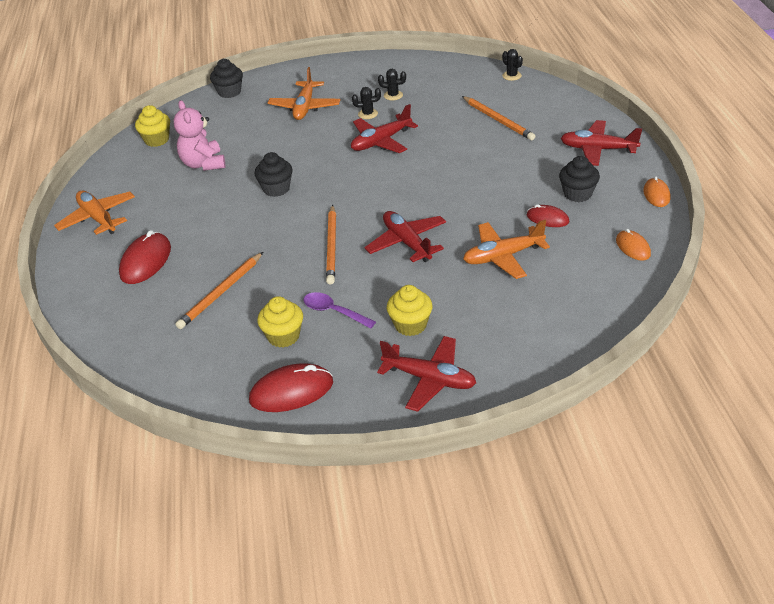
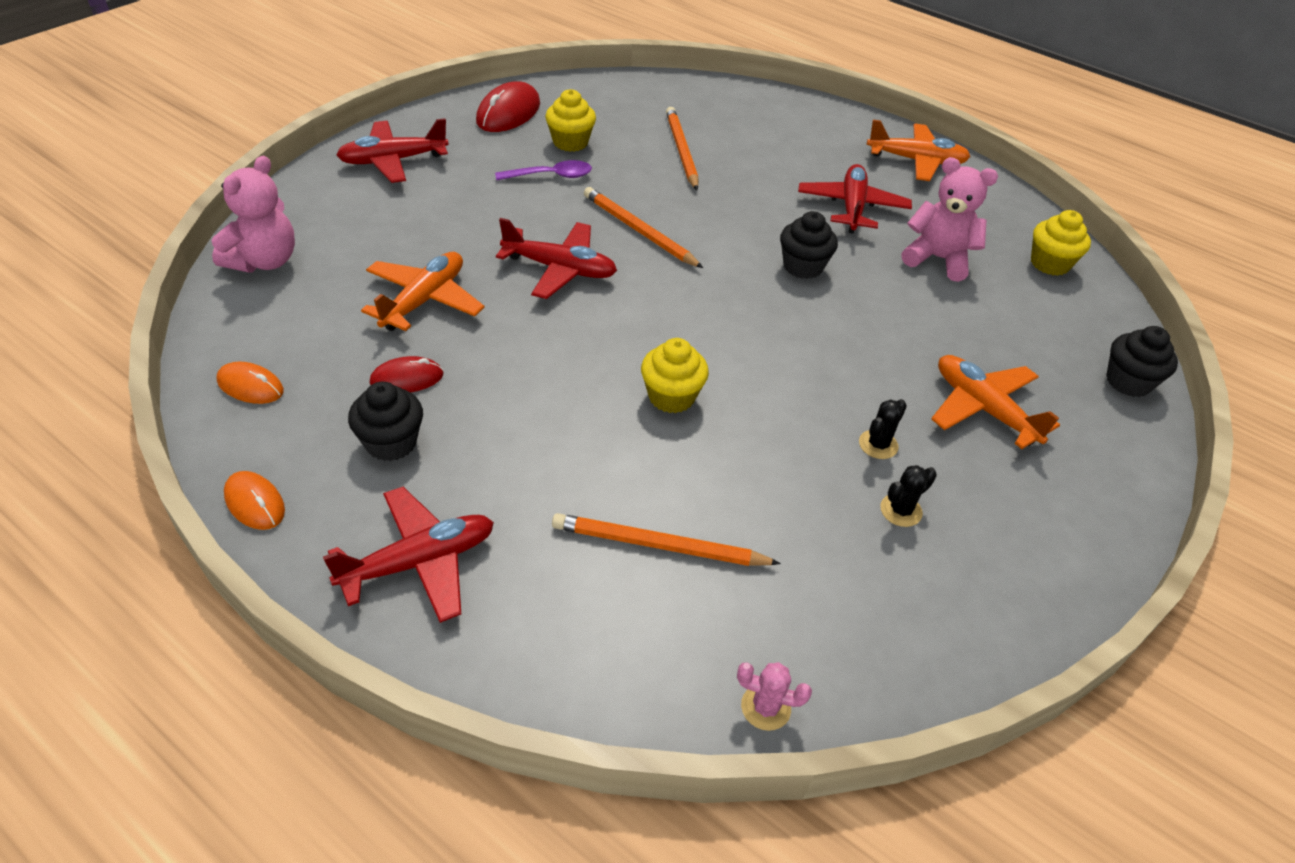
camera: 130 degrees right, 5 degrees up
(146, 261) = (796, 147): red mouse -> none
(381, 141) = (783, 400): red plane -> red plane (852, 207)
(410, 325) = (459, 193): yellow cupcake -> yellow cupcake (671, 397)
(511, 76) = (765, 707): black cactus -> pink cactus
(583, 326) = (264, 261): none -> pink teddy bear

